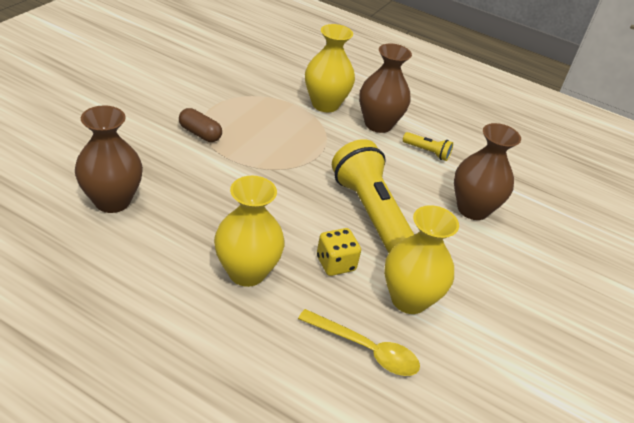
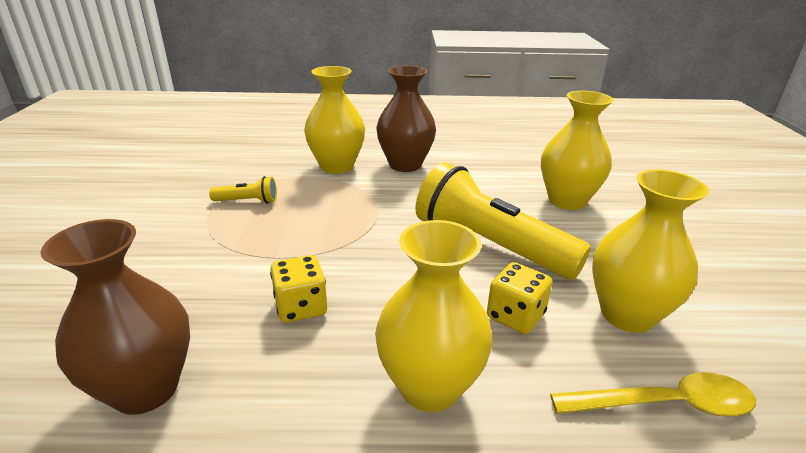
camera: 25 degrees left, 10 degrees down
(200, 134) = (217, 245): brown capsule -> none
(217, 196) = (301, 307): none -> yellow dice
(427, 152) = (473, 170): yellow flashlight -> yellow flashlight (248, 201)
(472, 209) = (567, 200): brown vase -> yellow vase

